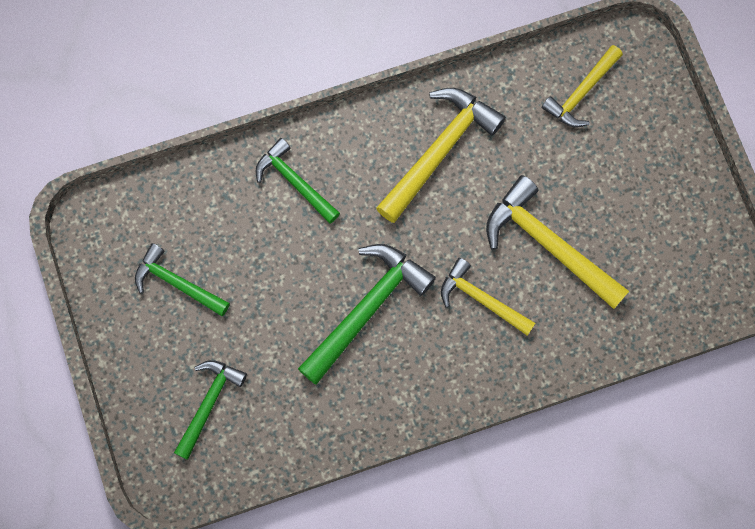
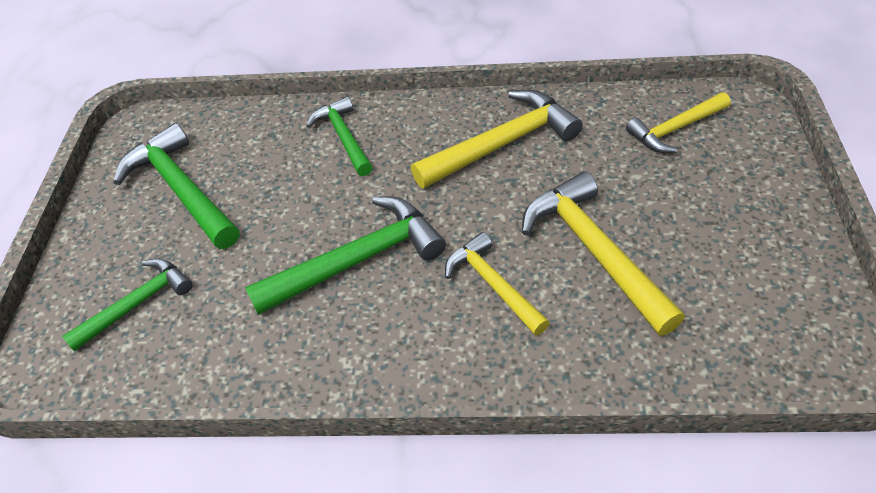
camera: 25 degrees right, 25 degrees down
(177, 283) = (181, 189): green hammer -> green hammer, size x1.58

